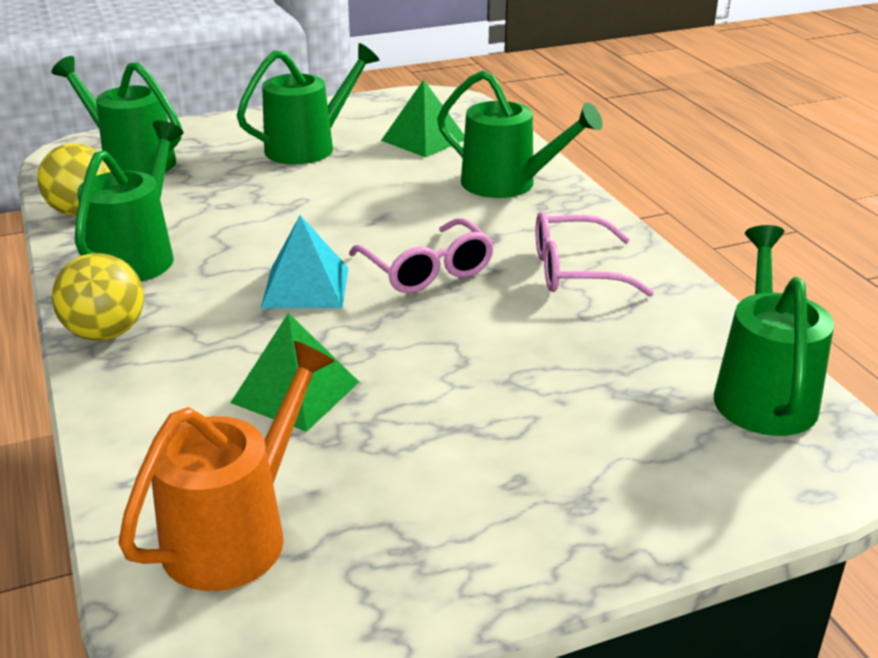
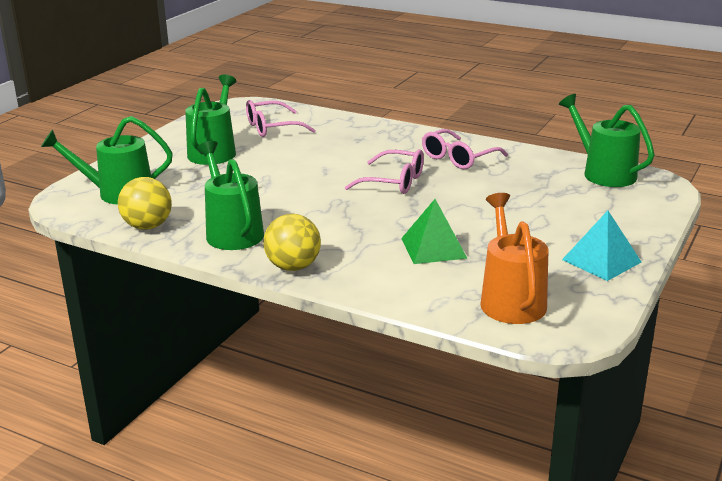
camera: 40 degrees left, 5 degrees down
(306, 287) = (351, 210): turquoise pyramid -> turquoise pyramid (601, 261)
(424, 139) = (272, 128): green pyramid -> pink glasses
(508, 184) = (359, 134): green watering can -> none

